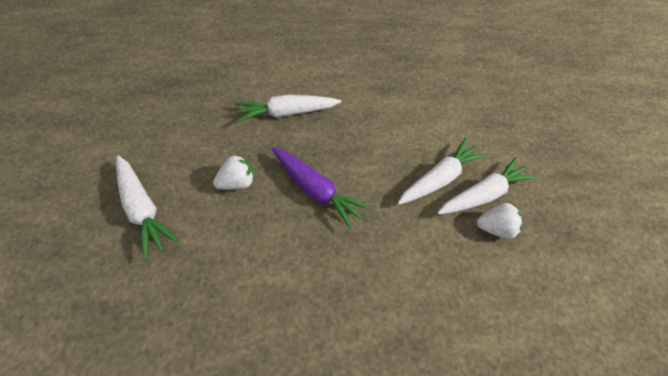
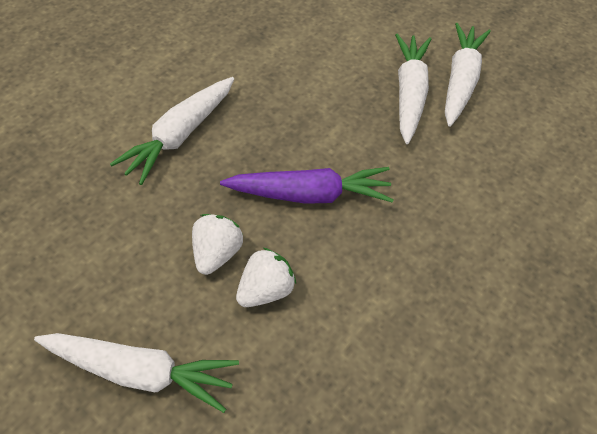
camera: 40 degrees left, 0 degrees up
(494, 228) = (500, 105): white strawberry -> white strawberry (265, 290)

